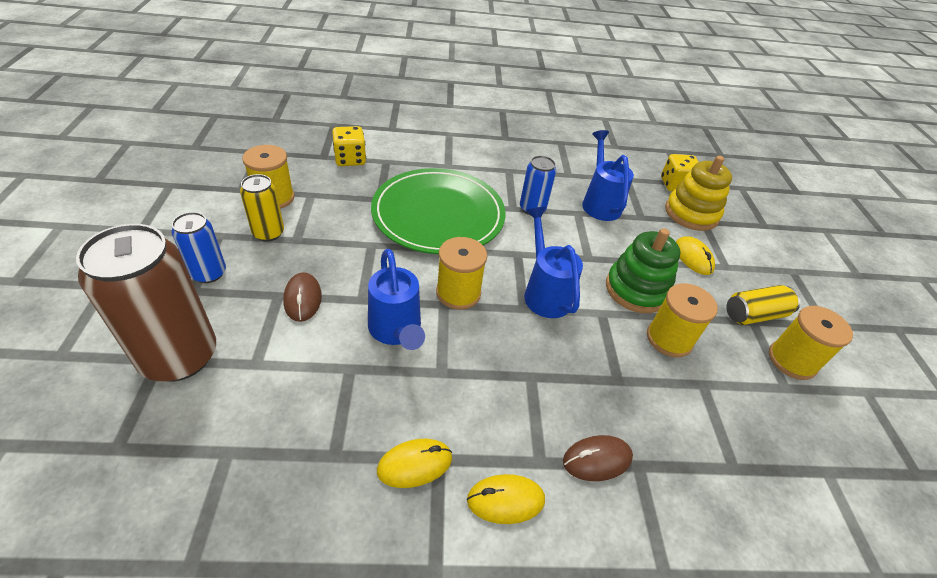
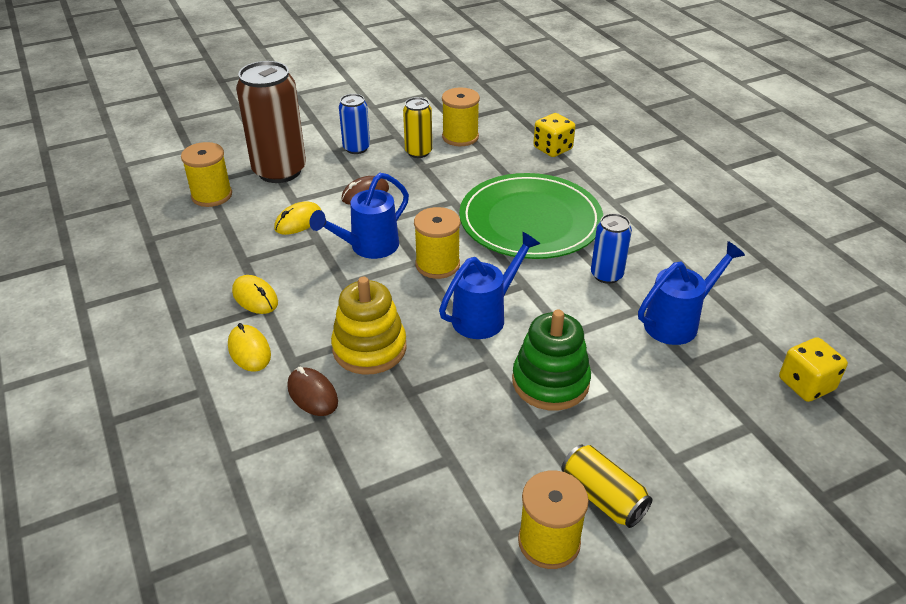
camera: 70 degrees right, 5 degrees down
(669, 339) = (495, 421): yellow spool -> yellow spool (212, 195)
(691, 213) = (755, 410): yellow stacking toy -> yellow stacking toy (369, 348)
(693, 258) = (658, 424): yellow mouse -> yellow mouse (298, 221)

